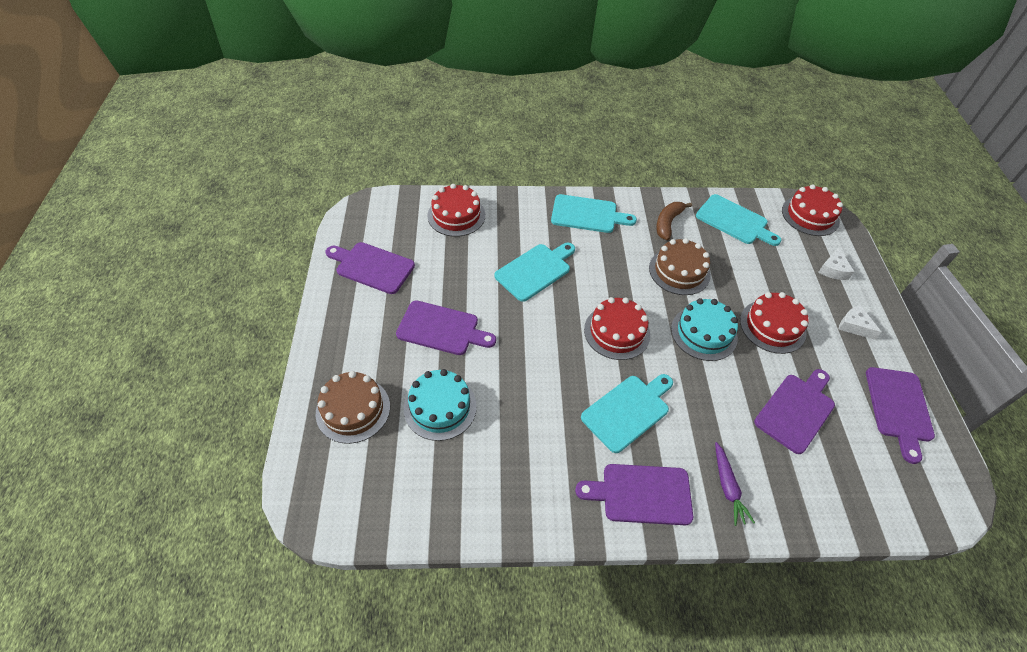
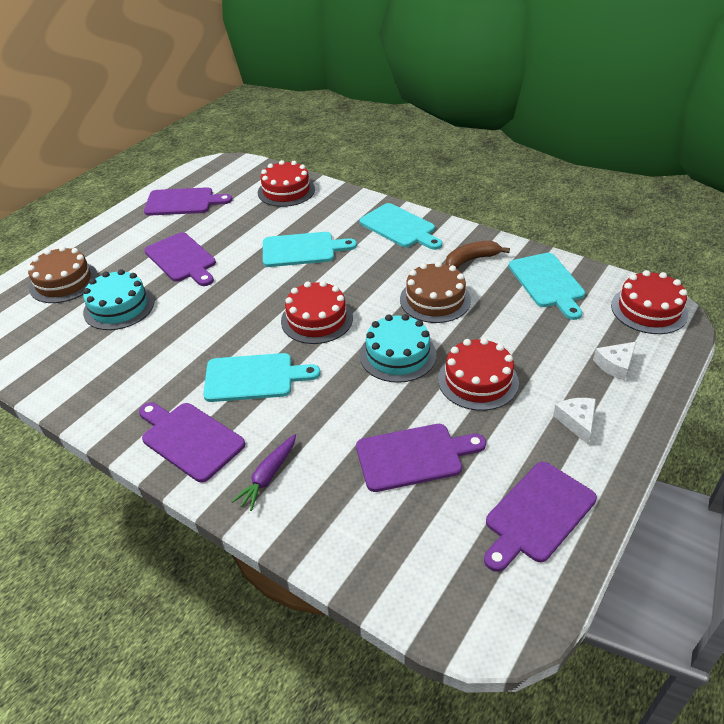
camera: 40 degrees right, 10 degrees down
(372, 267) = (183, 202): purple cutting board -> purple cutting board turned 120 degrees clockwise

